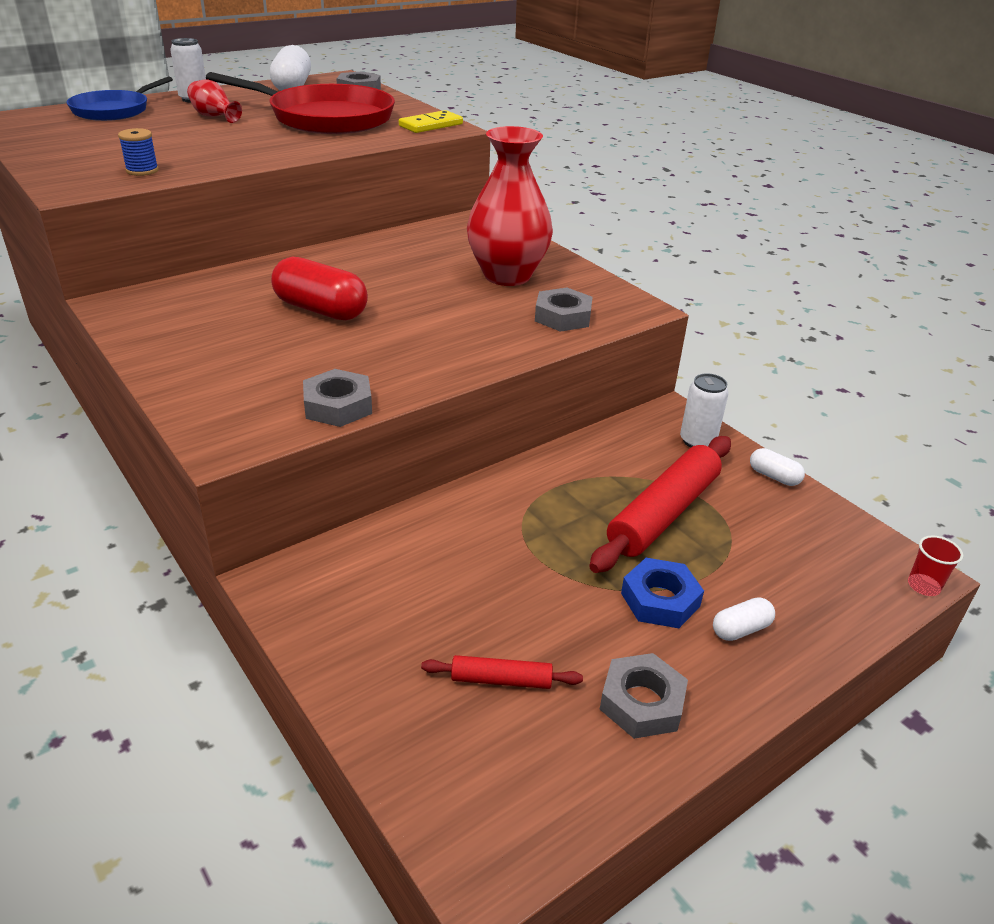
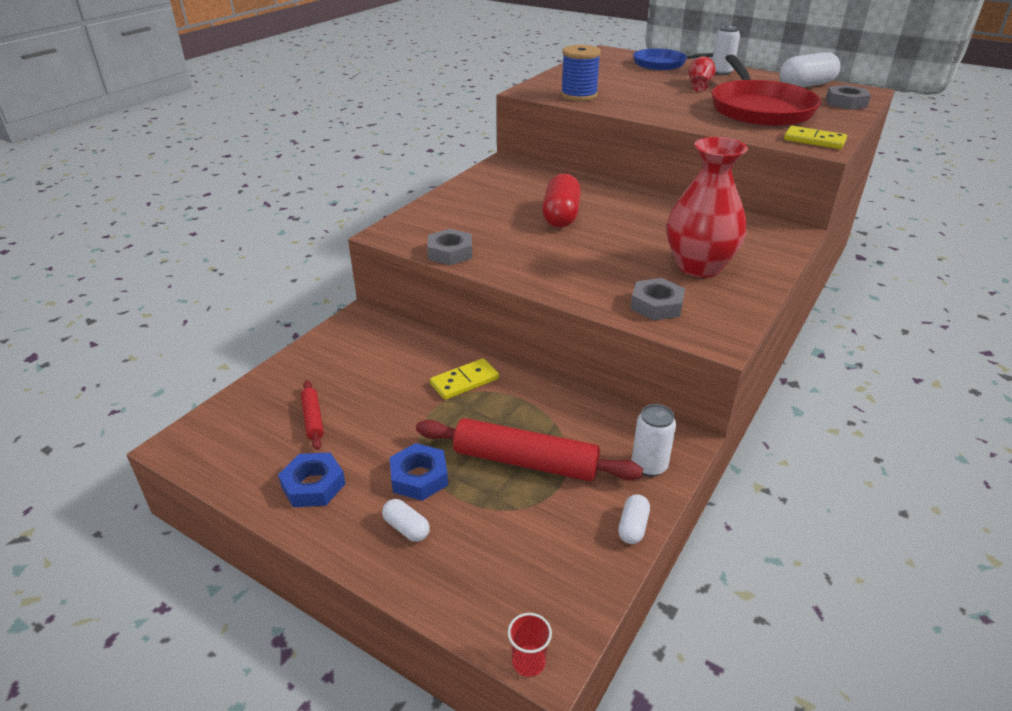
camera: 70 degrees right, 0 degrees up
(142, 170) = (579, 95): blue spool -> blue spool, size x1.75
(500, 519) = (464, 381): none -> yellow domino
(642, 702) = (313, 485): grey nut -> blue nut

